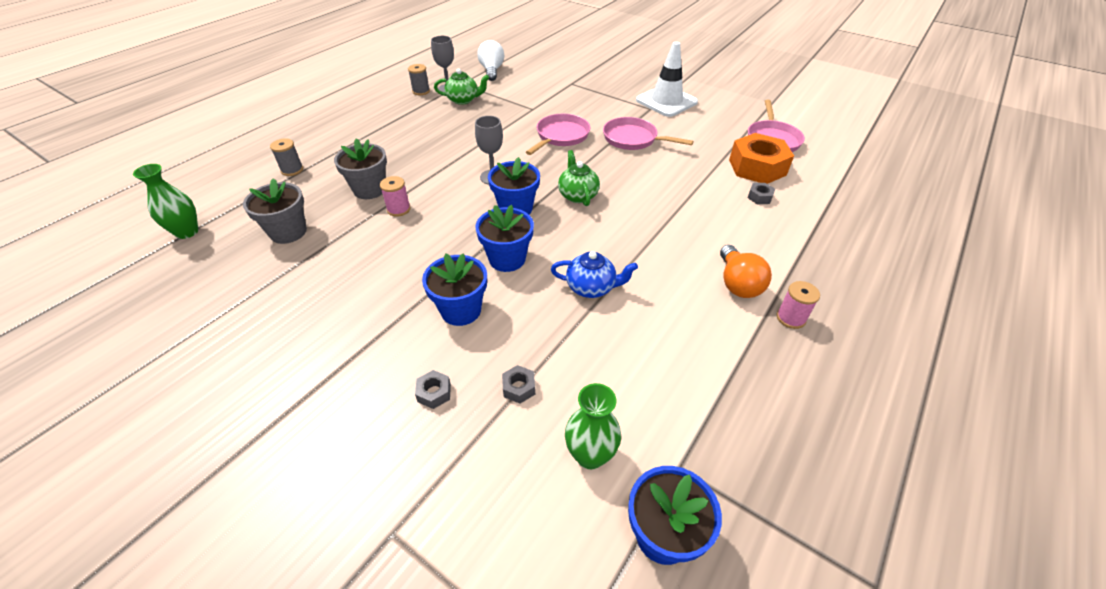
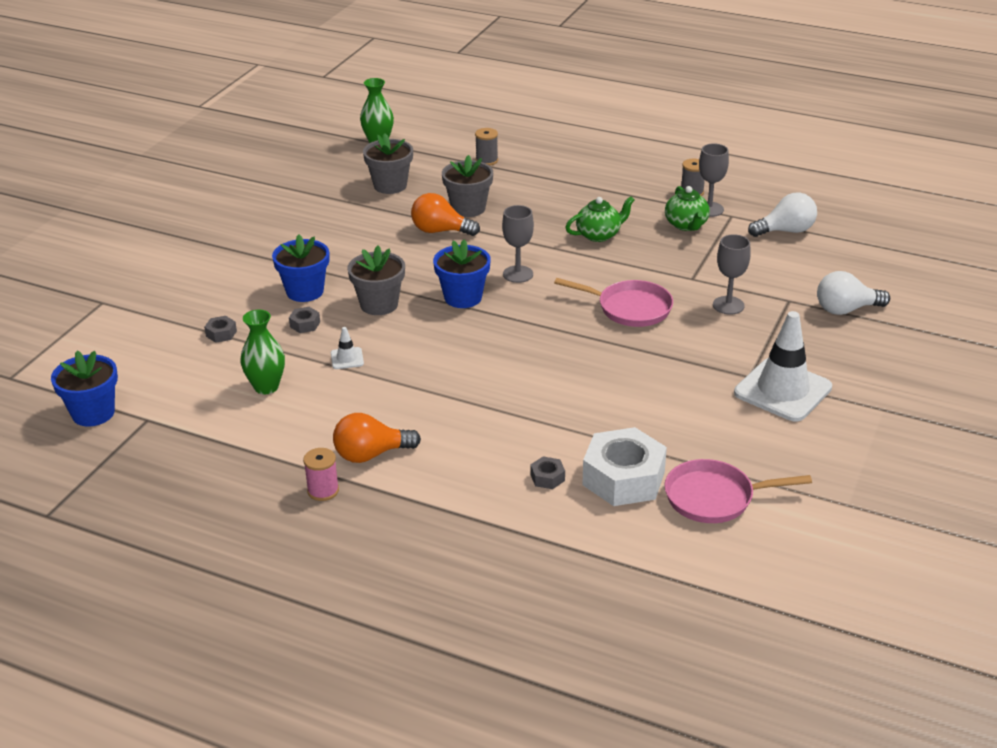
camera: 80 degrees right, 10 degrees down
(398, 209) = (440, 231): pink spool -> orange light bulb
(434, 393) = (214, 296): grey nut -> grey nut (305, 324)
(507, 259) = (379, 304): blue flower pot -> grey flower pot
(570, 102) = (728, 305): none -> grey goblet
(578, 195) = (502, 335): green teapot -> green teapot (599, 235)
(587, 70) = (846, 309): none -> white light bulb
(590, 455) = (158, 375): green vase -> green vase (266, 387)
(591, 287) = (347, 358): blue teapot -> white traffic cone
(633, 139) = (651, 366): pink pan -> none
(757, 167) = (623, 478): orange nut -> white nut

